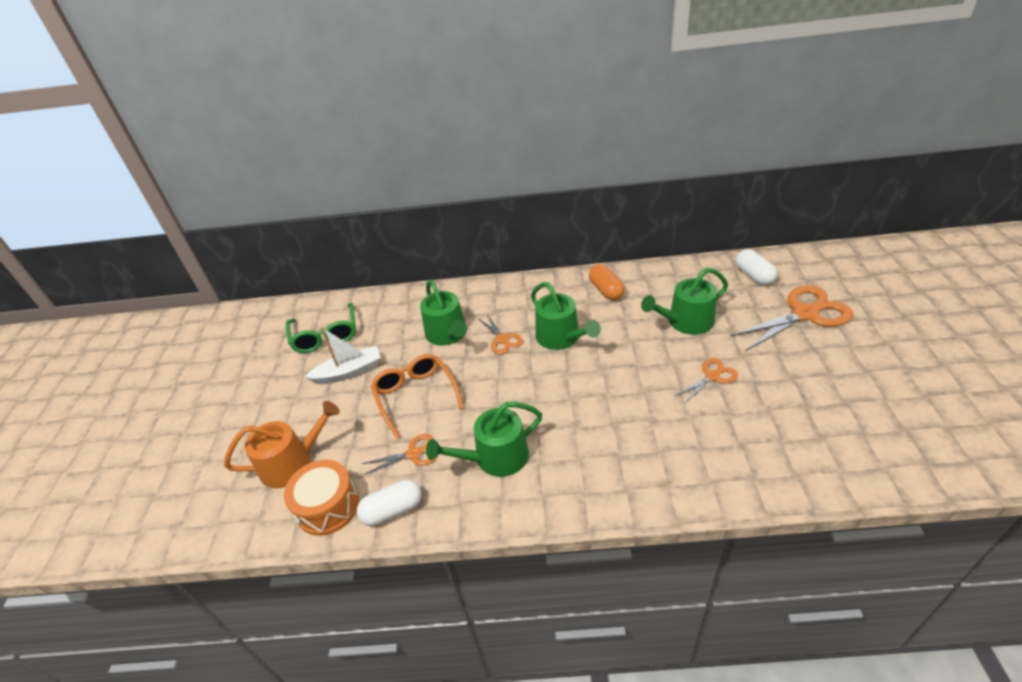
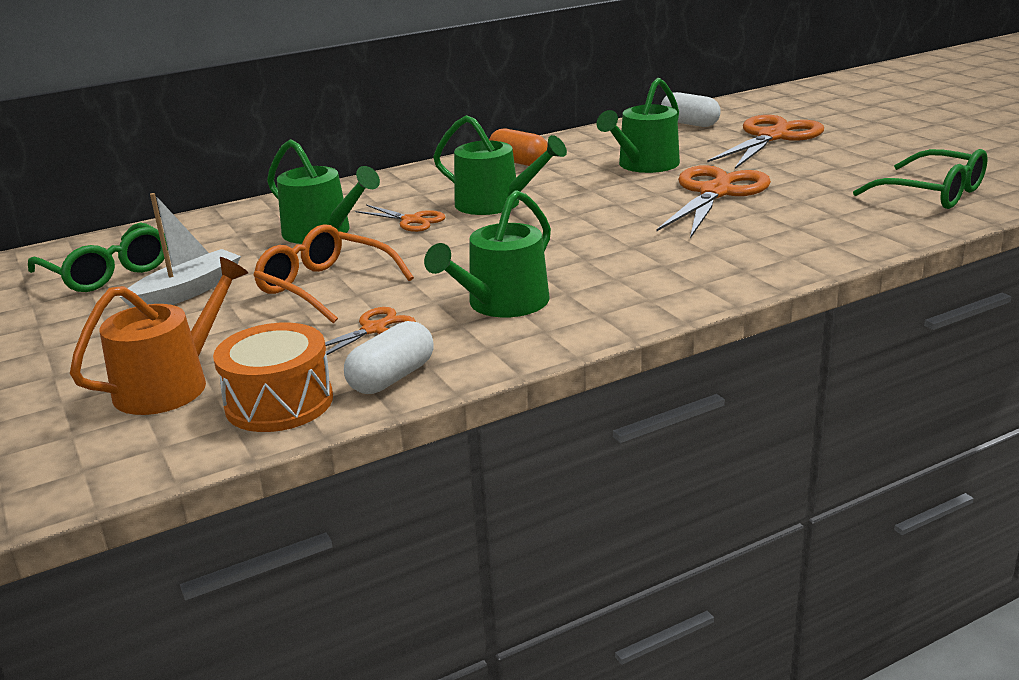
camera: 30 degrees left, 15 degrees down
(712, 376) = (715, 193): orange scissors -> orange scissors, size x1.91
(882, 440) = (932, 193): none -> green glasses

